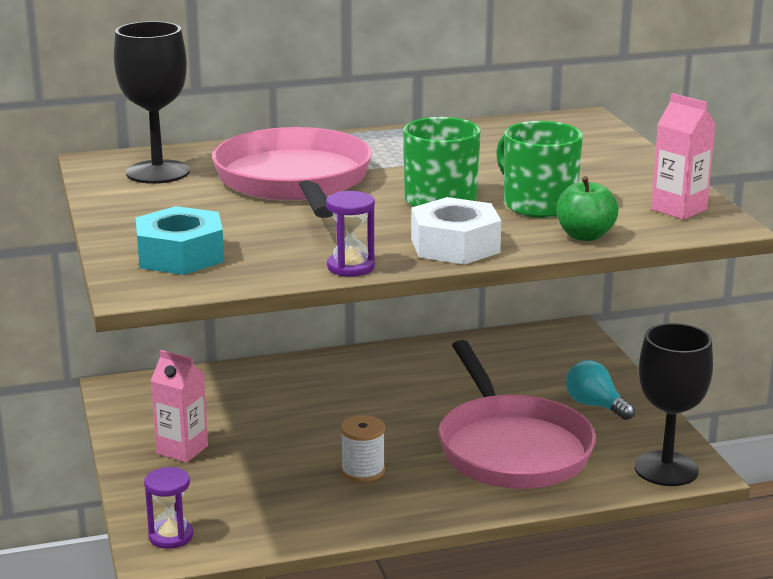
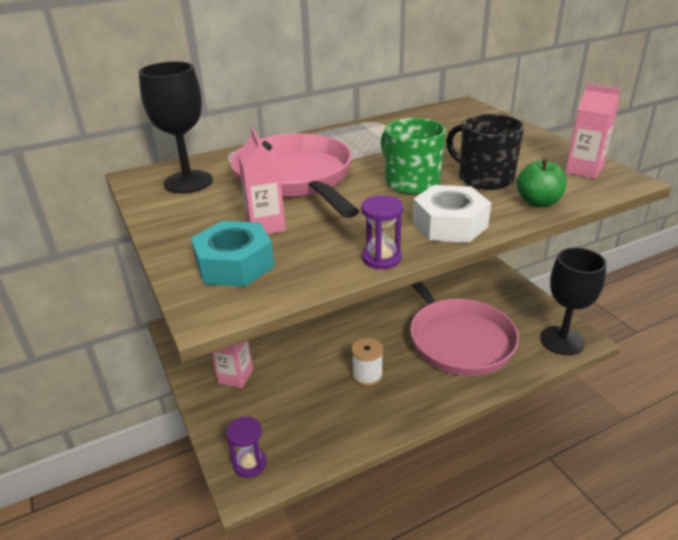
camera: 10 degrees left, 10 degrees up
(233, 225) = (266, 226): none -> pink carton
(538, 205) = (484, 178): green mug -> black mug
(595, 405) = (493, 295): turquoise light bulb -> none

